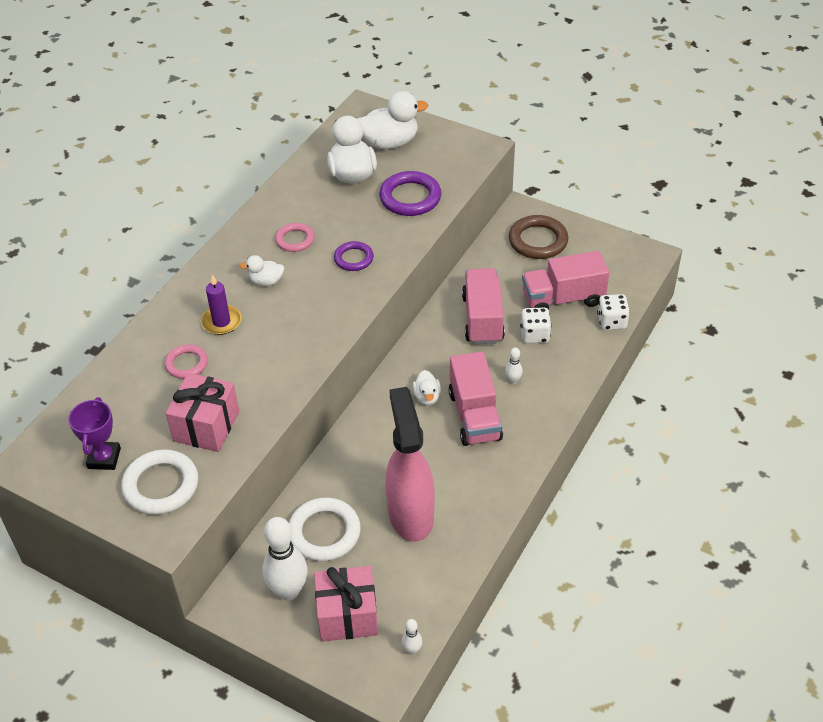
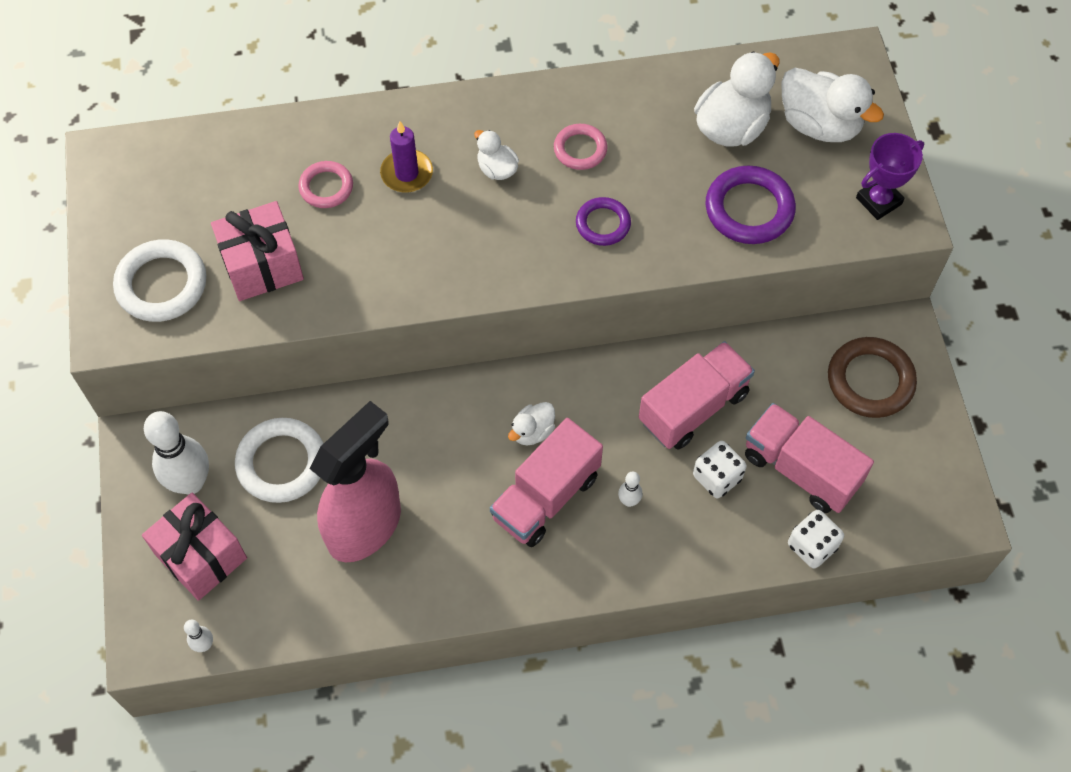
camera: 50 degrees right, 15 degrees up
(104, 458) = (157, 212): purple trophy -> purple trophy (878, 201)

